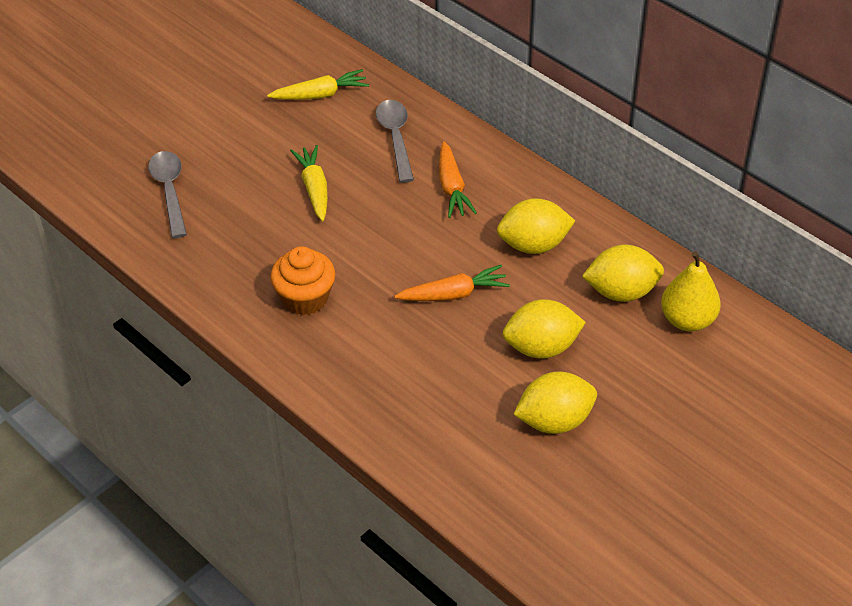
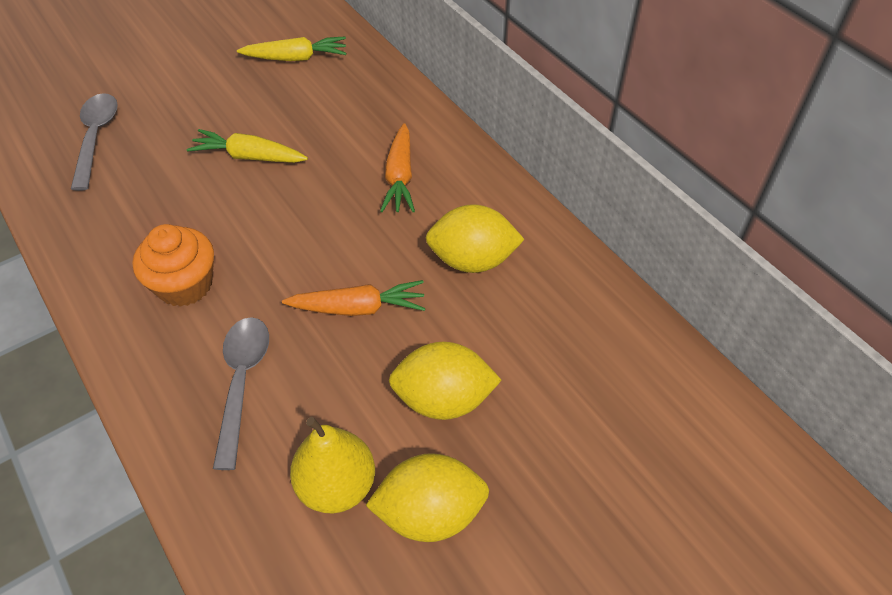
camera: 10 degrees right, 5 degrees up
(314, 188) = (249, 156): yellow carrot -> yellow carrot turned 75 degrees counterclockwise
(395, 138) = (357, 114): grey spoon -> grey spoon (242, 383)
(621, 292) = (563, 338): yellow lemon -> none
(687, 320) = (640, 392): yellow pear -> yellow pear (337, 485)

